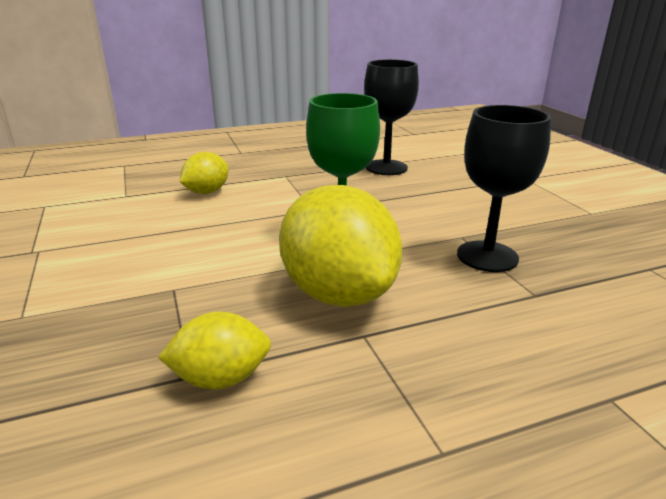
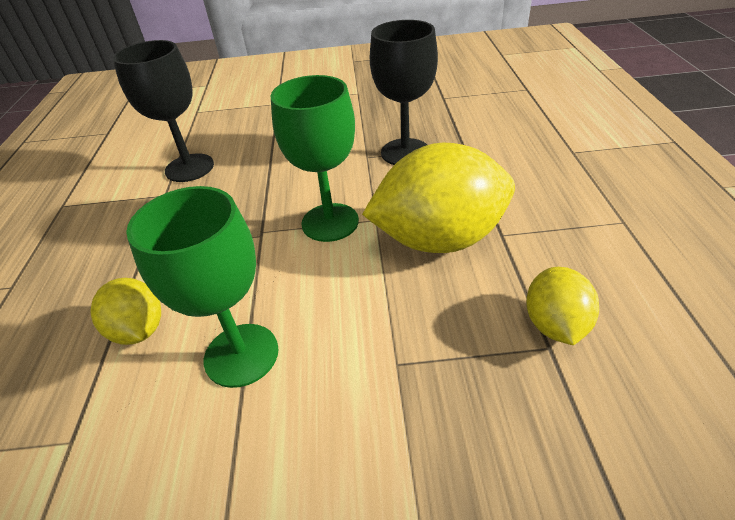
camera: 70 degrees left, 15 degrees up
(185, 227) = (241, 355): none -> green goblet

